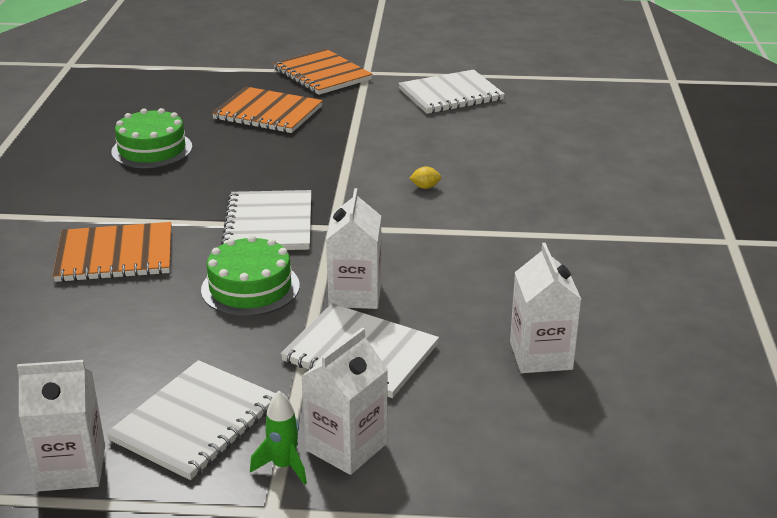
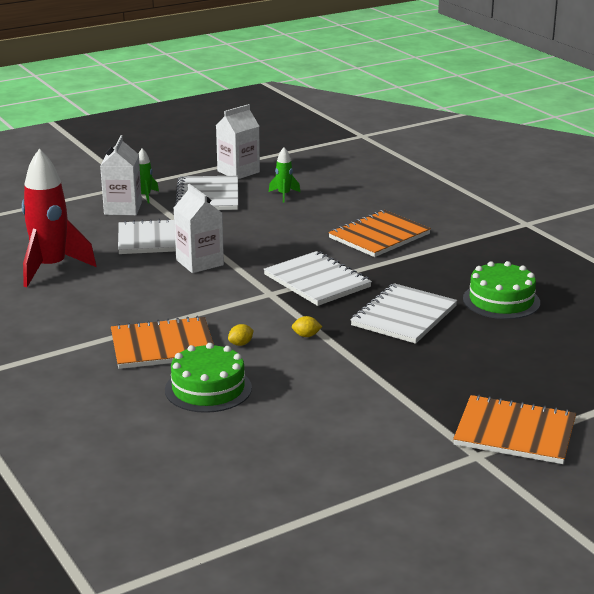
camera: 145 degrees right, 5 degrees down
(97, 375) = (284, 195): none -> green rocket
(250, 287) = (269, 247): green cake -> green cake (208, 389)
(268, 113) = (479, 365): orange notebook -> orange notebook (162, 346)
(360, 175) = (306, 335): none -> yellow lemon
(450, 94) = (343, 457): white notebook -> white notebook (404, 316)
(541, 355) = (51, 268): white carton -> red rocket

